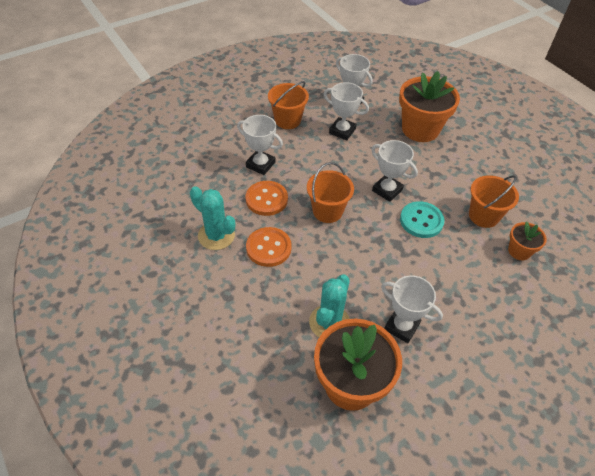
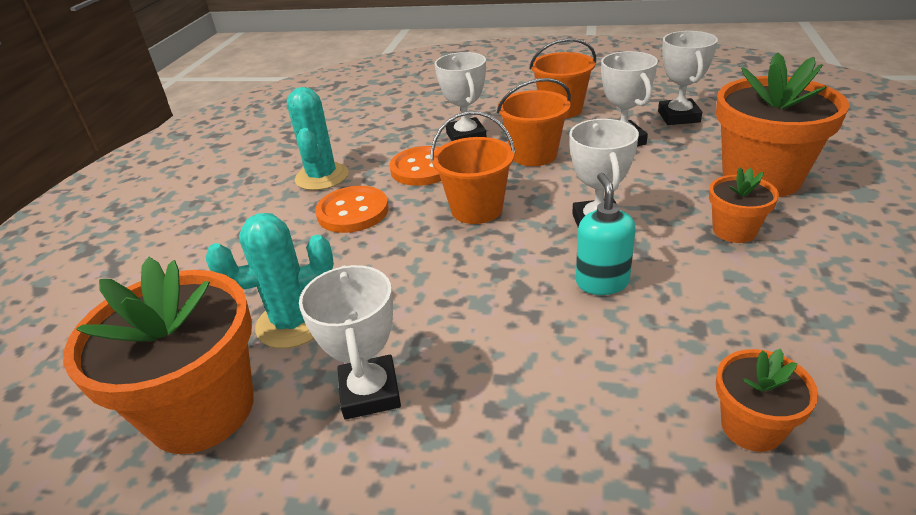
camera: 50 degrees right, 15 degrees down
(421, 221) = (602, 282): turquoise button -> turquoise soap dispenser
(438, 166) = (734, 231): none -> orange flower pot
(483, 216) = (738, 333): orange bucket -> orange bucket (534, 155)

